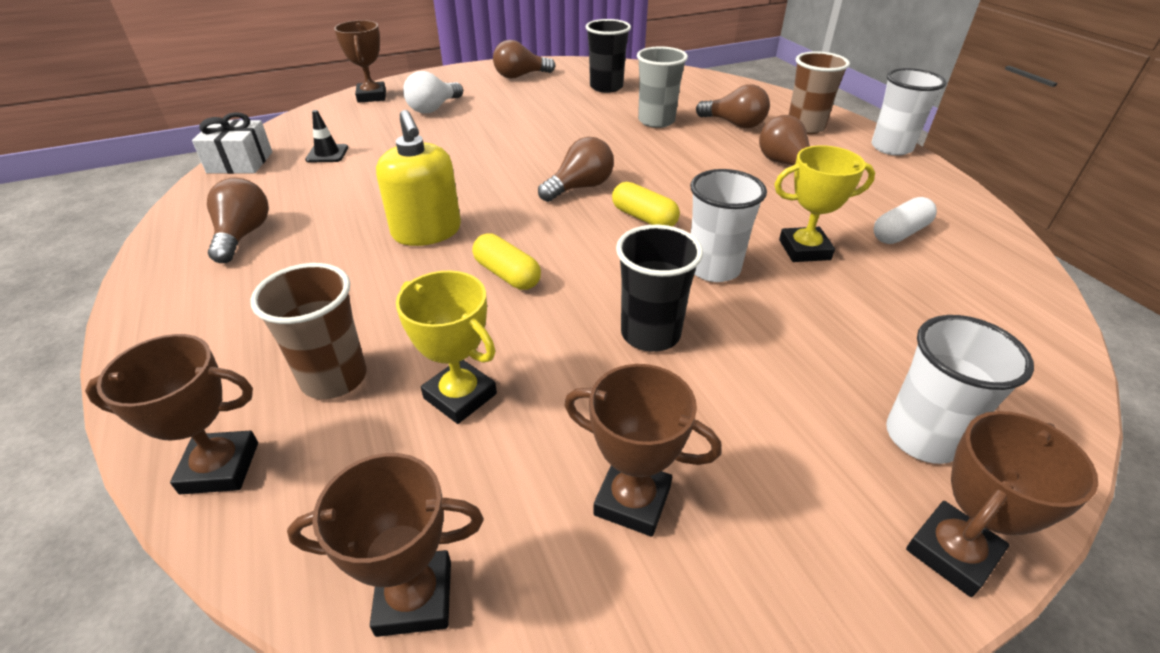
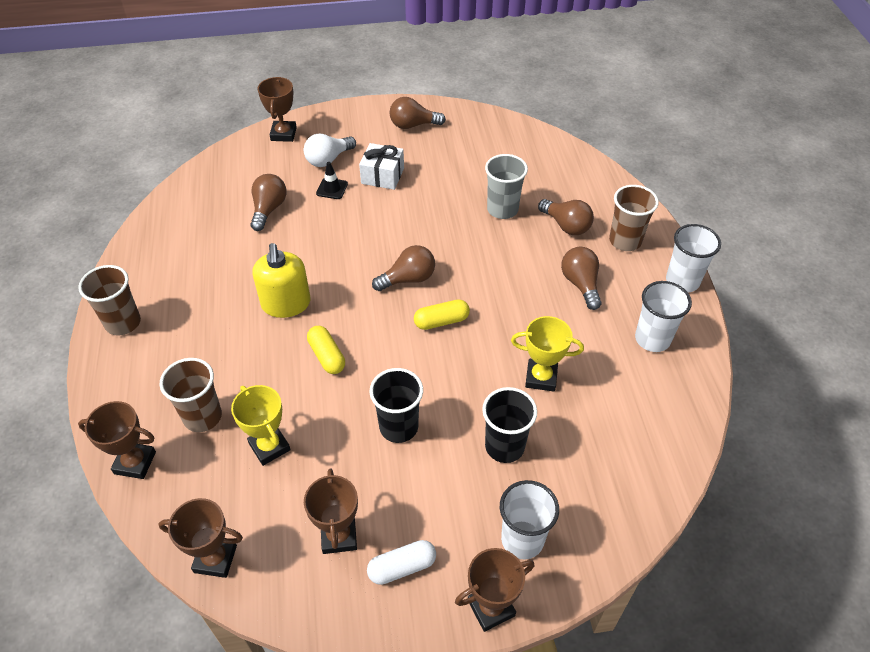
camera: 15 degrees right, 10 degrees up
(178, 287) = (123, 323): none -> brown cup
(240, 162) = (173, 202): white gift -> white gift (382, 176)
(243, 235) = (166, 282): brown light bulb -> brown light bulb (269, 209)
(327, 154) = (236, 203): black traffic cone -> black traffic cone (332, 189)
(606, 87) = (480, 154): black cup -> black cup (504, 446)
(632, 501) = (339, 536): brown trophy -> brown trophy turned 45 degrees clockwise
(644, 218) = (441, 321): yellow capsule -> yellow capsule turned 75 degrees counterclockwise
(713, 268) = (467, 381): white cup -> white cup (652, 339)
(899, 233) = (622, 377): white capsule -> white capsule (402, 567)

